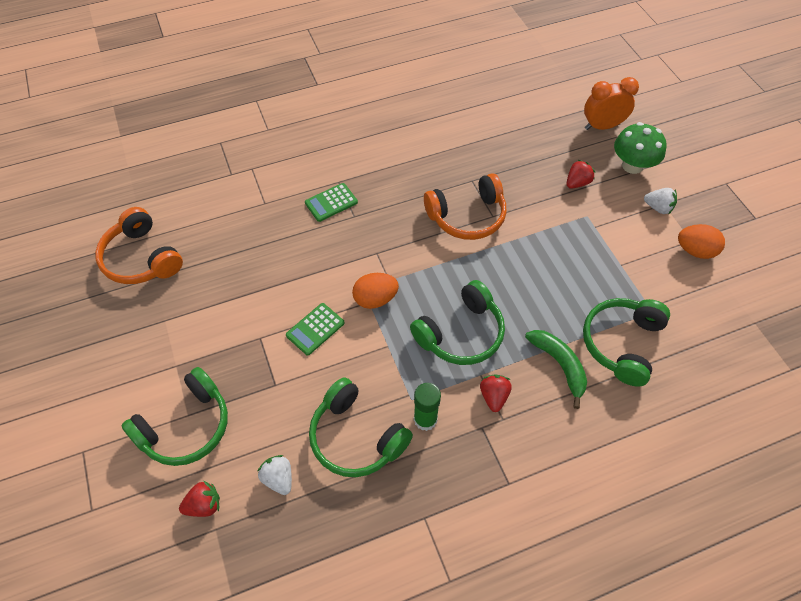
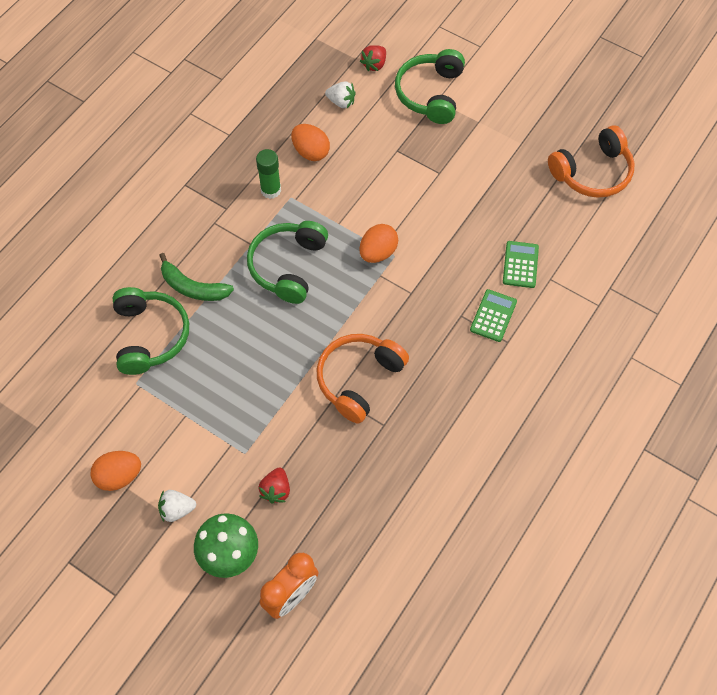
camera: 145 degrees right, 5 degrees up
(141, 258) = (592, 173): orange headphones -> orange headphones turned 135 degrees clockwise
(315, 329) = (404, 202): green calculator -> green calculator (520, 265)
(356, 437) = (311, 152): green headphones -> orange egg
(494, 396) = (230, 234): red strawberry -> none

